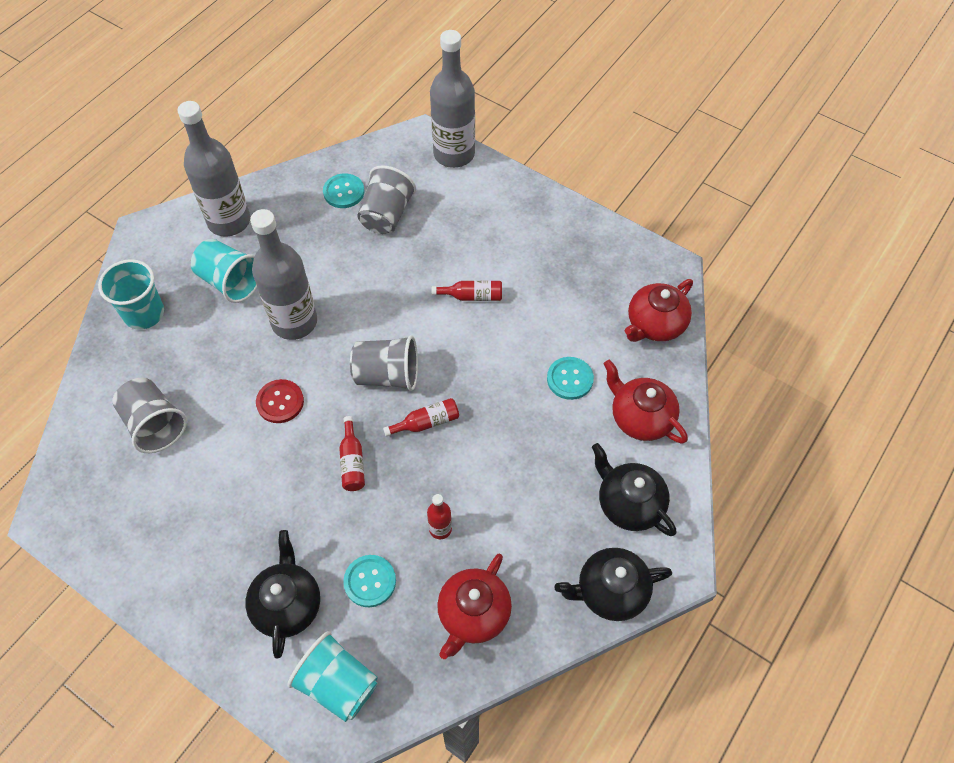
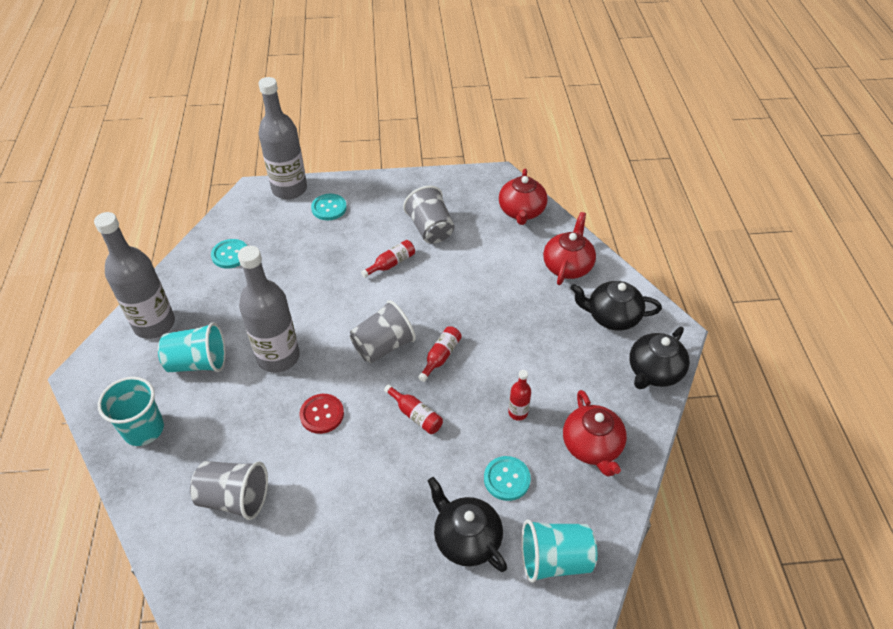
camera: 40 degrees left, 10 degrees down
(386, 215) = (278, 251): grey cup -> grey cup (430, 229)
(570, 379) = (504, 272): turquoise button -> turquoise button (329, 208)
(640, 417) = (567, 266): red teapot -> red teapot turned 105 degrees clockwise

